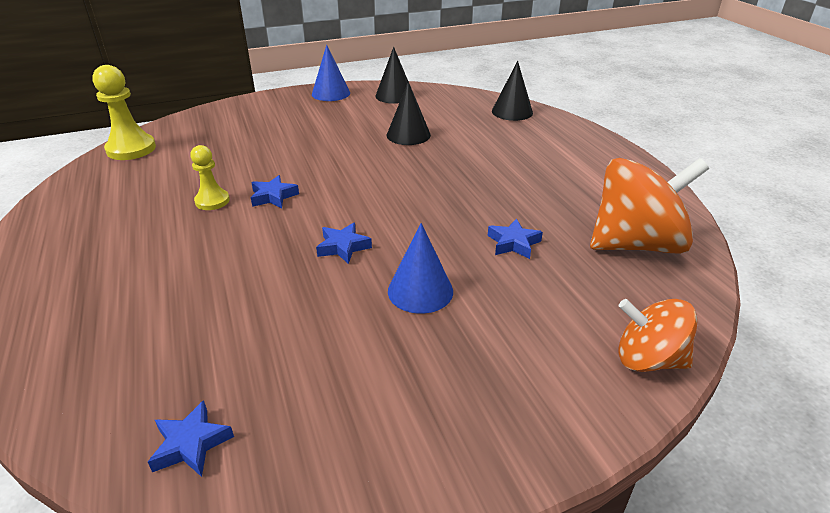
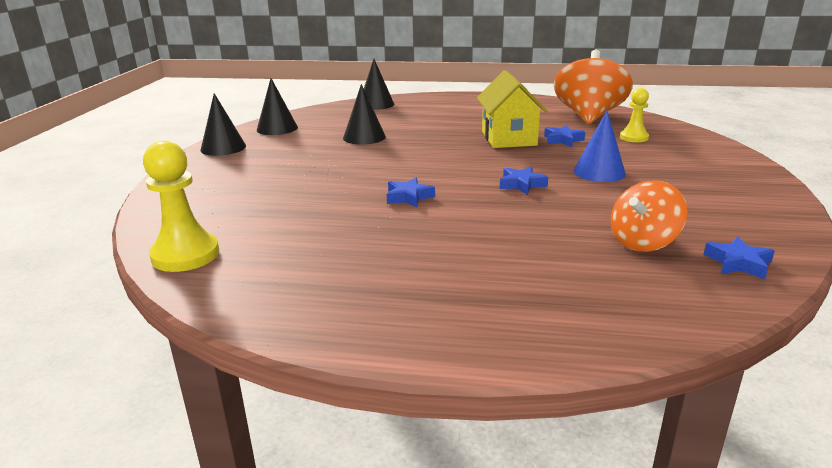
camera: 60 degrees left, 10 degrees down
(212, 201) = (384, 223): yellow pawn -> yellow pawn (633, 137)
(331, 93) = (223, 148): blue cone -> black cone
(482, 207) = (509, 138): none -> yellow house
(648, 359) = (696, 138): orange spinning top -> orange spinning top (643, 242)

